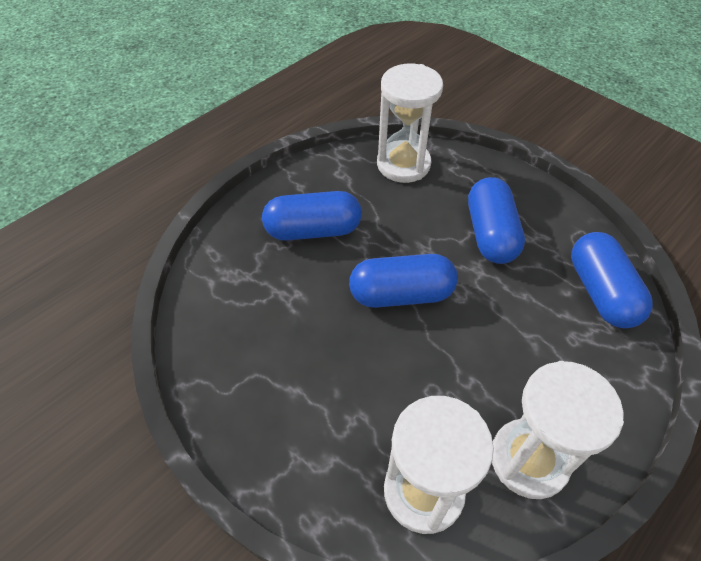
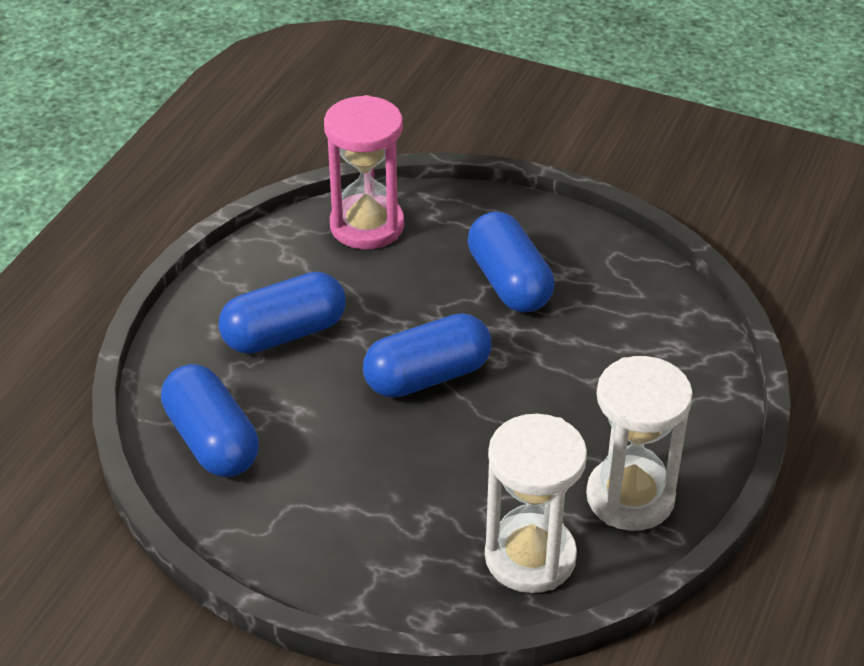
camera: 20 degrees left, 10 degrees down
(403, 164) = (367, 226): white hourglass -> pink hourglass
(601, 292) = (658, 314): blue capsule -> blue capsule (212, 441)

